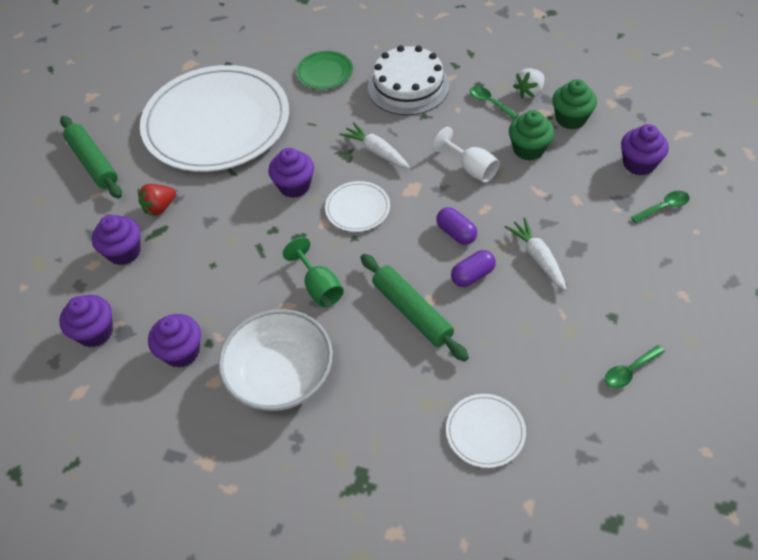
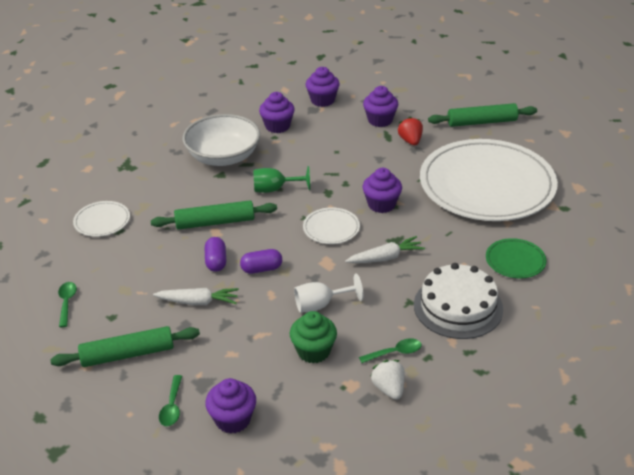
camera: 115 degrees right, 15 degrees down
(571, 118) = (329, 401): green cupcake -> none
(642, 273) = (128, 354): none -> green rolling pin

